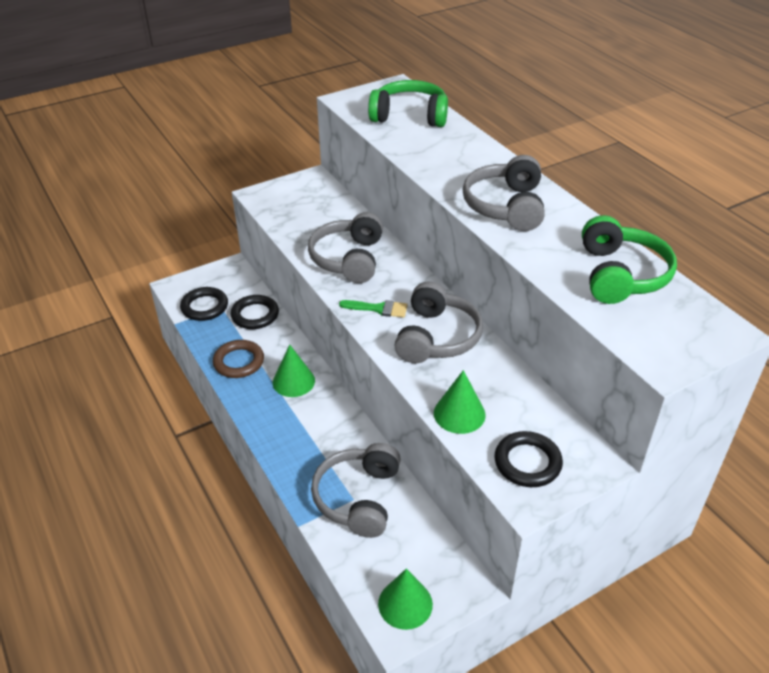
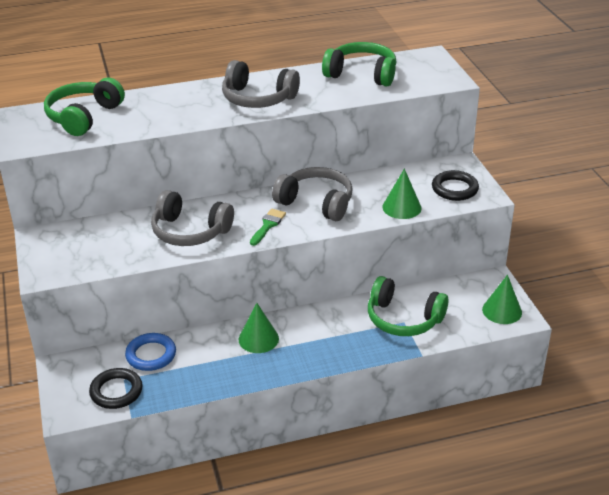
camera: 75 degrees left, 5 degrees down
(239, 362) = (215, 372): brown ring -> none
(255, 315) = (151, 355): black ring -> blue ring
(358, 498) = (403, 319): grey headphones -> green headphones

